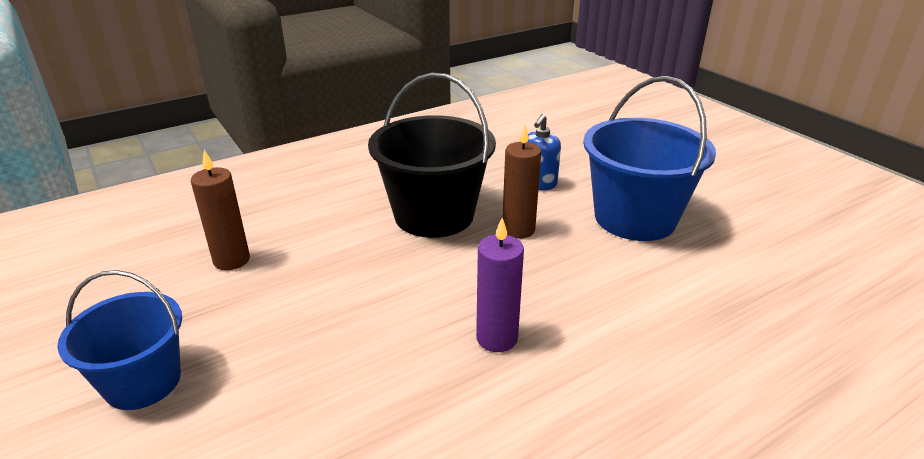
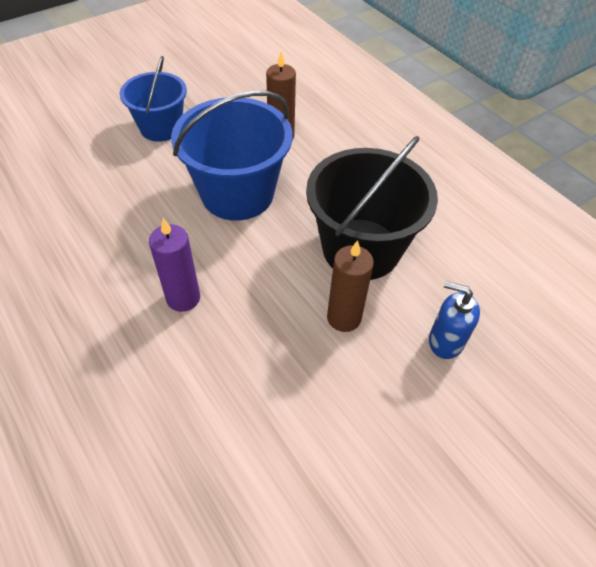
camera: 85 degrees right, 20 degrees up
(635, 218) = (384, 440): blue bucket -> blue bucket (237, 193)

